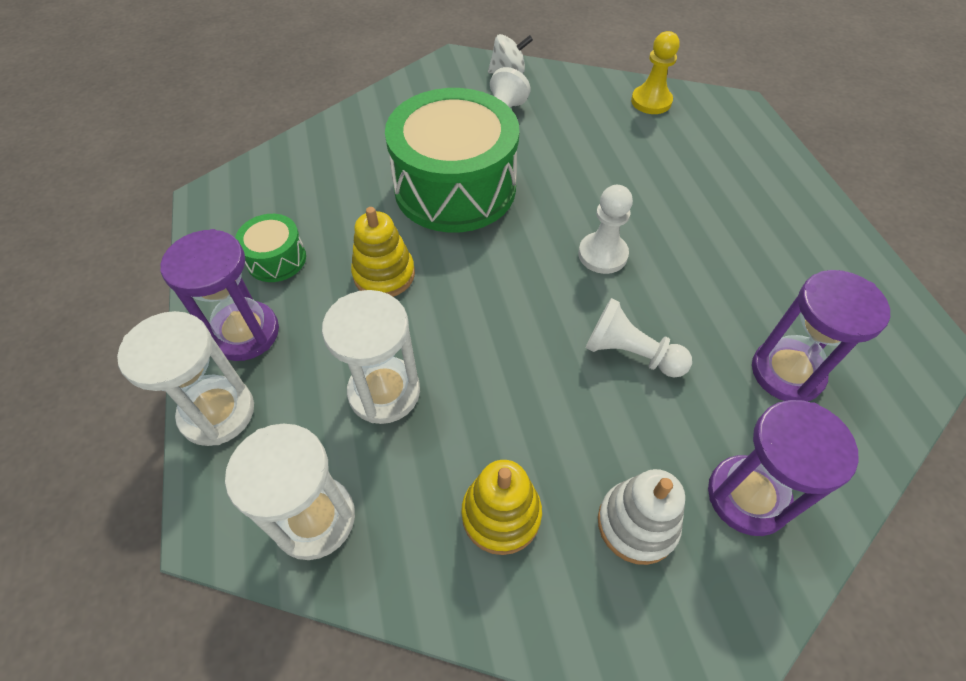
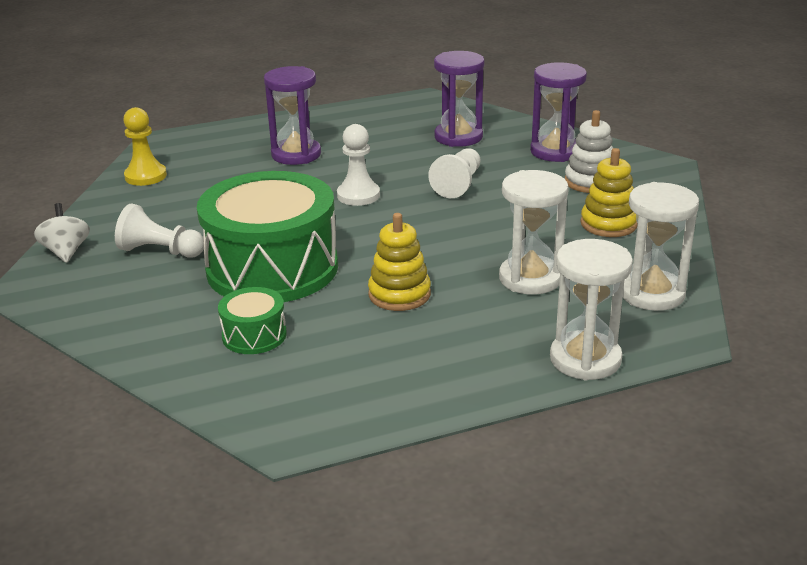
camera: 95 degrees left, 25 degrees down
(245, 333) = (492, 362): purple hourglass -> purple hourglass (296, 154)
(276, 259) = (389, 362): green drum -> green drum (254, 335)

